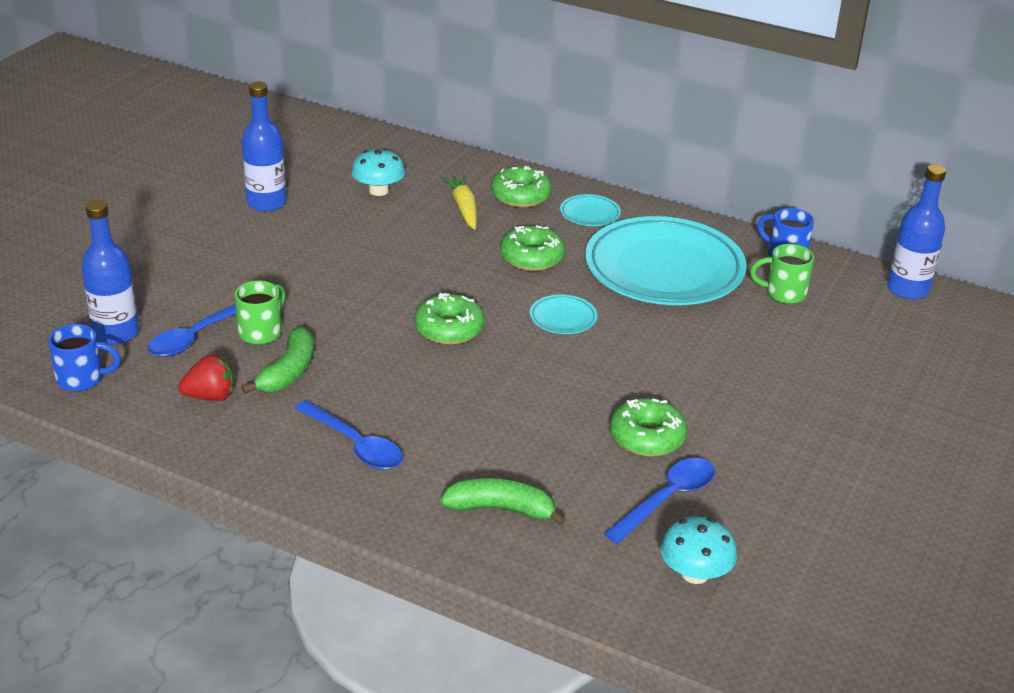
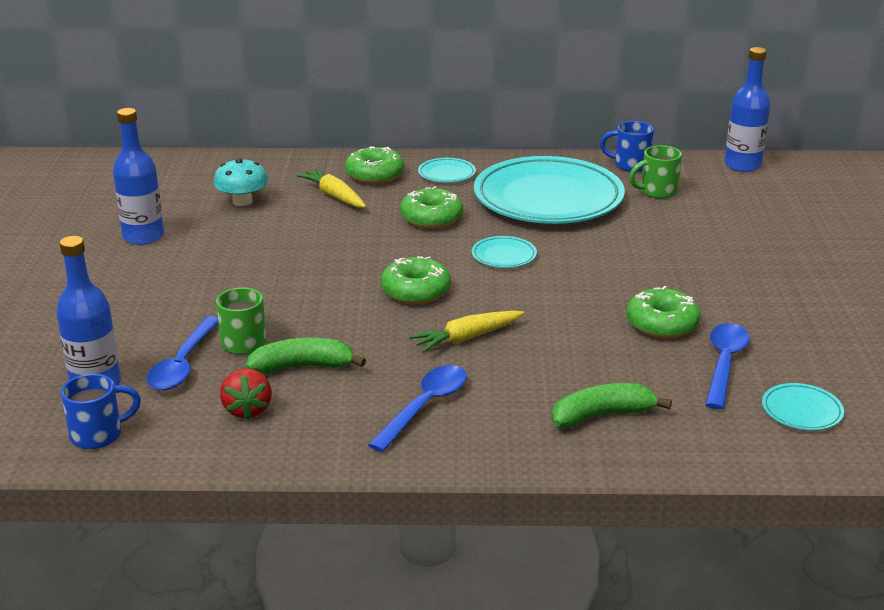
camera: 25 degrees left, 5 degrees down
(210, 396) = (247, 409): red strawberry -> red strawberry turned 120 degrees clockwise
(288, 372) = (303, 367): green banana -> green banana turned 90 degrees counterclockwise
(355, 445) = (425, 406): blue spoon -> blue spoon turned 75 degrees counterclockwise
(451, 391) = (466, 338): none -> yellow carrot
(695, 573) = (801, 411): turquoise mushroom -> turquoise plate

